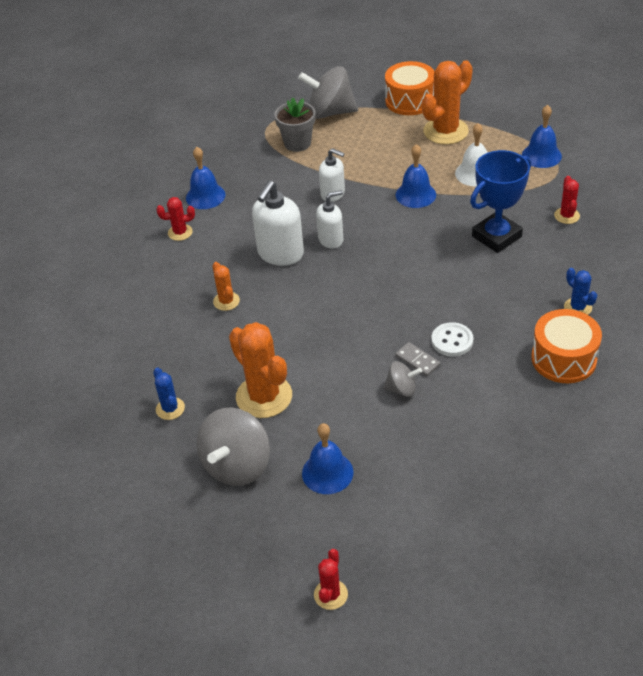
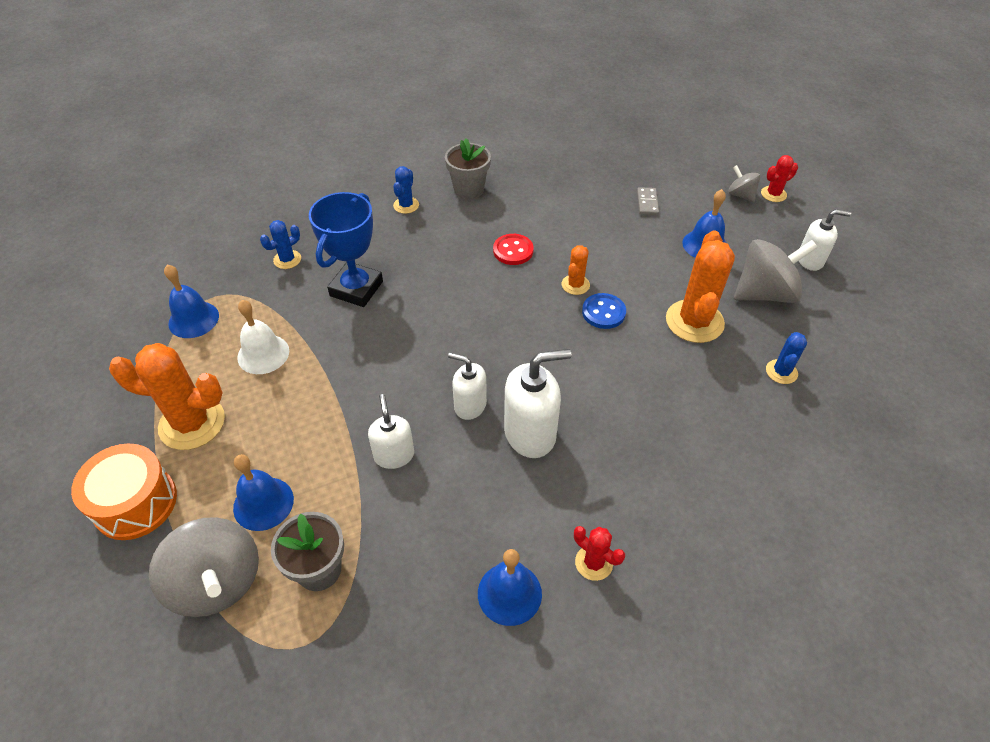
camera: 135 degrees left, 5 degrees up
(226, 301) = (636, 428): orange cactus -> orange cactus (575, 285)
(229, 535) = (810, 260): none -> white soap dispenser
(331, 351) = (603, 312): none -> blue button
(402, 389) = (591, 251): grey spinning top -> grey spinning top (740, 195)
(415, 194) = (337, 381): blue bell -> blue bell (263, 503)
(417, 360) = (554, 258): grey domino -> grey domino (647, 203)
(452, 341) = (513, 251): white button -> red button
(496, 236) = (356, 289): blue trophy -> blue trophy turned 75 degrees counterclockwise
(563, 359) = (469, 190): orange drum -> grey flower pot
(567, 216) = (287, 259): red cactus -> blue cactus

